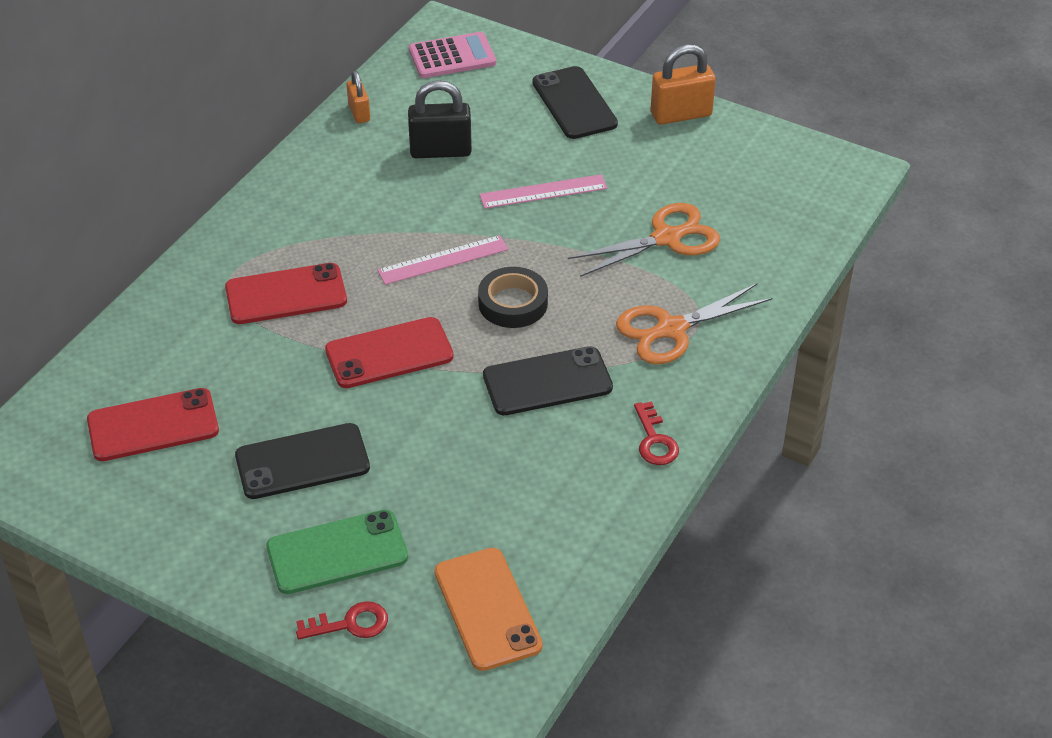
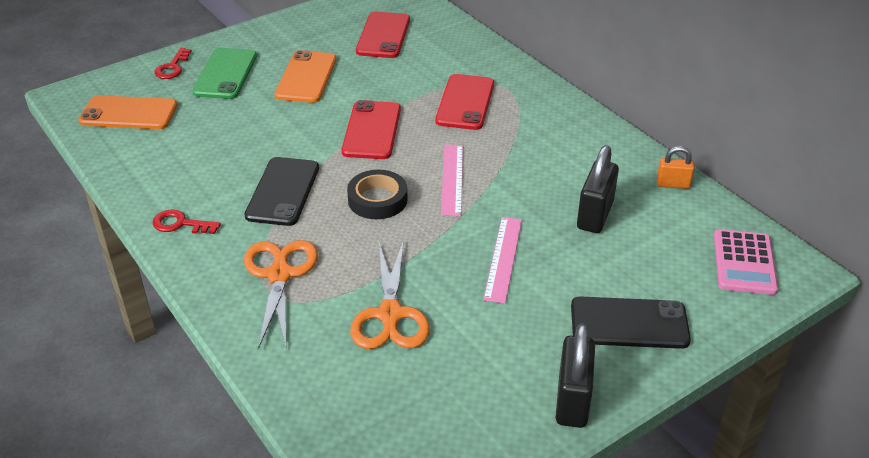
camera: 115 degrees right, 5 degrees down
(302, 462) = (306, 77): black phone -> orange phone
(681, 114) = (572, 400): orange padlock -> black padlock

